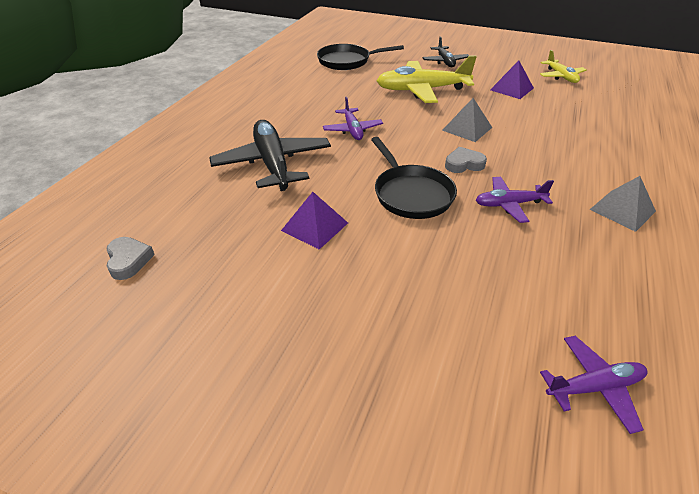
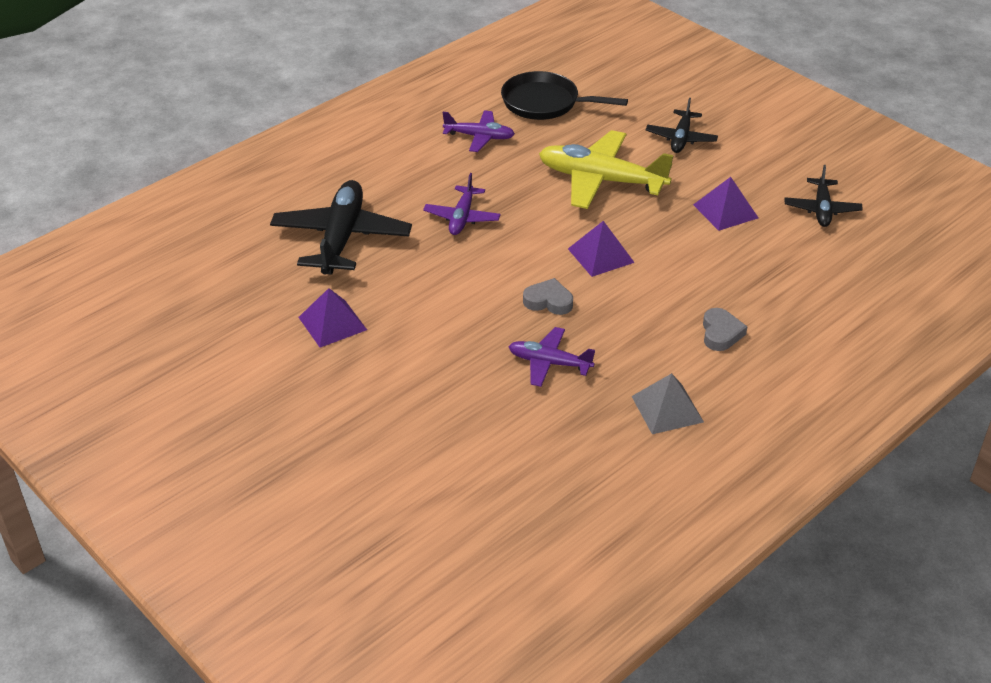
camera: 25 degrees right, 0 degrees up
(128, 260) = (150, 303): grey heart -> grey heart (721, 333)
(411, 194) = (457, 318): black pan -> none
(467, 128) = (601, 255): grey pyramid -> purple pyramid
(561, 76) = (821, 209): yellow plane -> black plane
(594, 387) = (451, 536): purple plane -> purple plane (479, 137)

